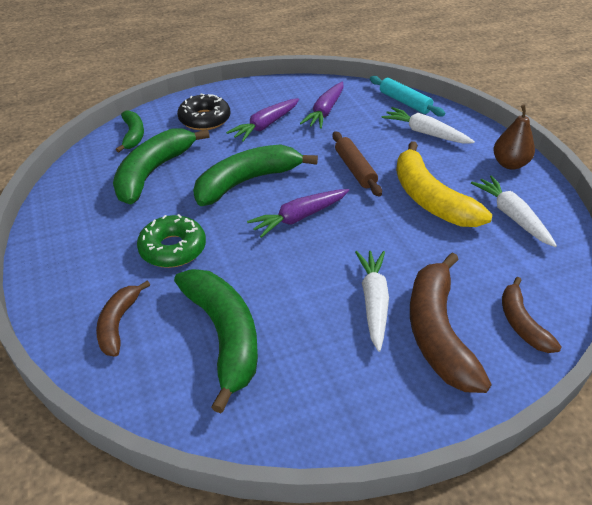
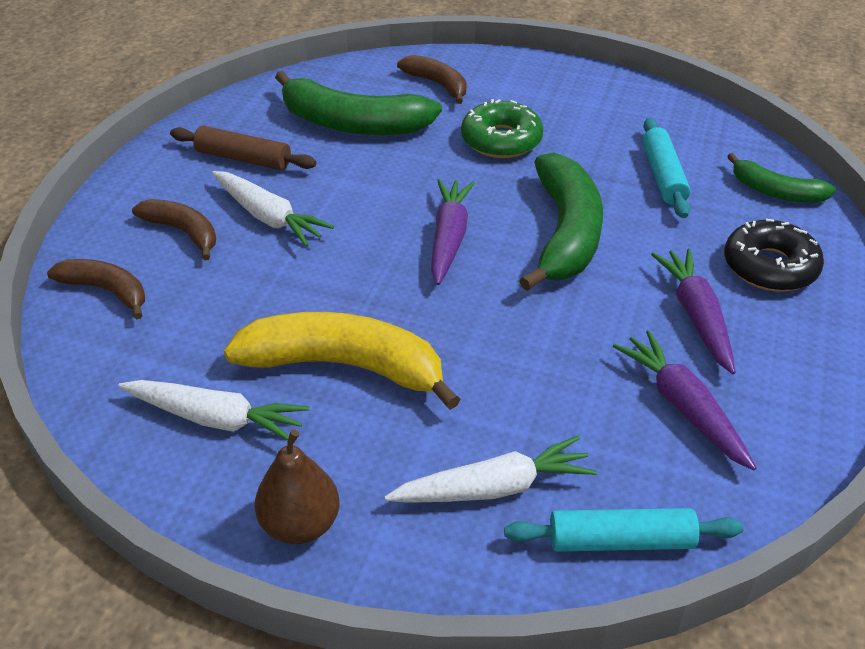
camera: 130 degrees right, 0 degrees up
(153, 172) = (663, 176): green banana -> turquoise rolling pin
(355, 169) = (487, 339): brown rolling pin -> brown rolling pin (243, 159)
(437, 332) = (183, 232): brown banana -> brown banana, size x0.56

